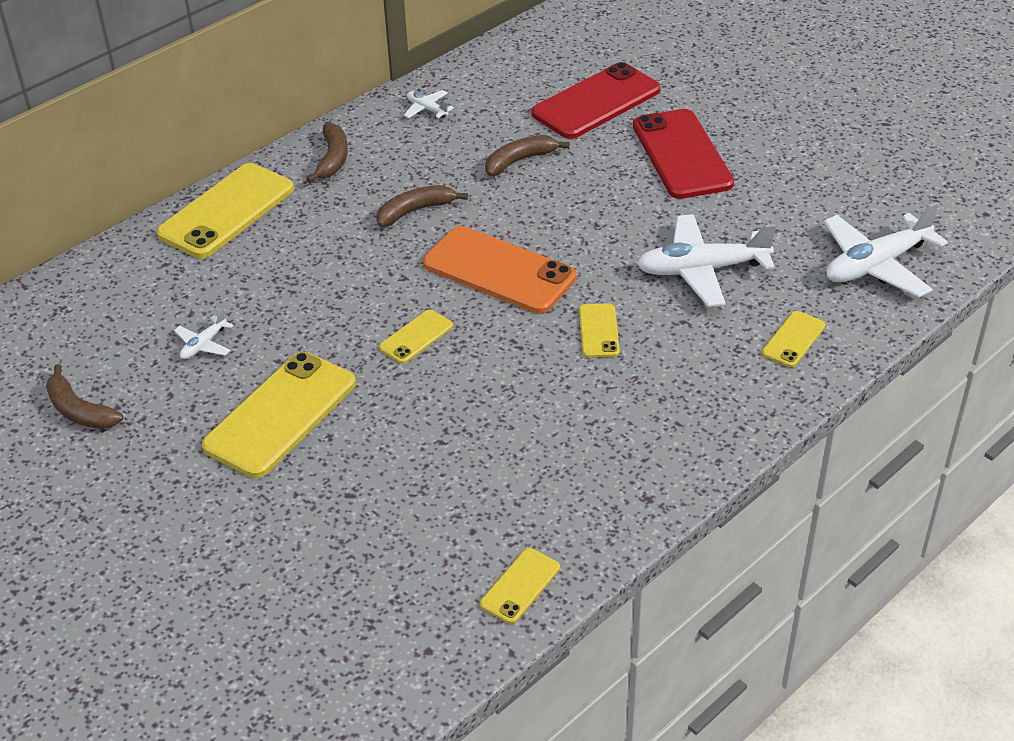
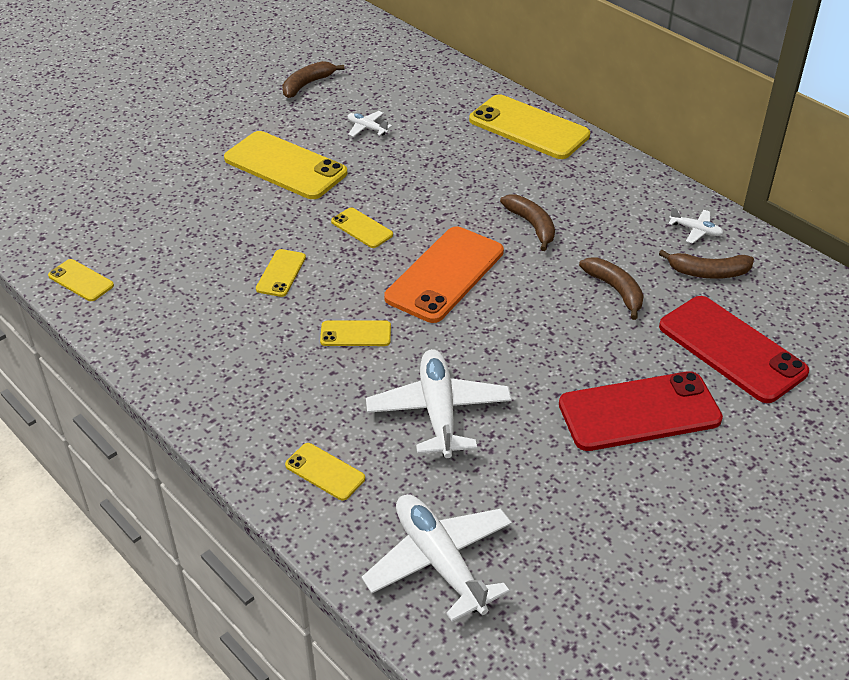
camera: 90 degrees right, 0 degrees up
(332, 159) = (606, 177): brown banana -> brown banana (708, 272)
(427, 109) = (696, 230): white plane -> white plane turned 75 degrees clockwise
(500, 398) = (281, 273): none -> yellow phone

